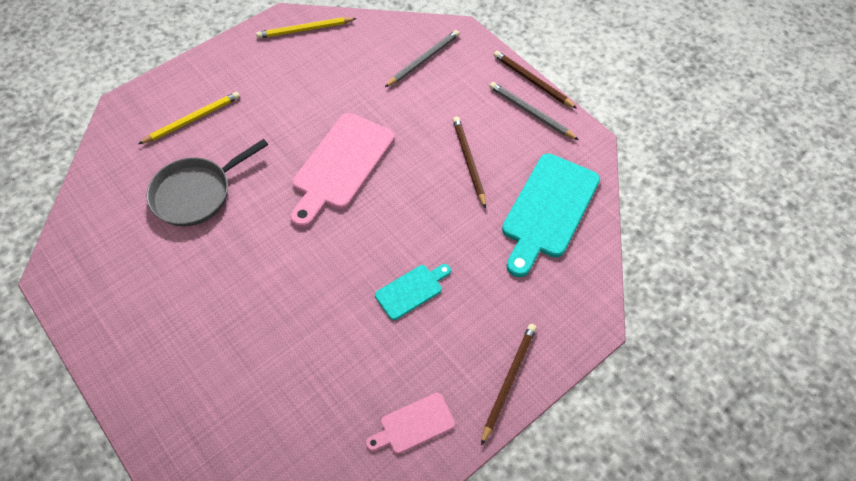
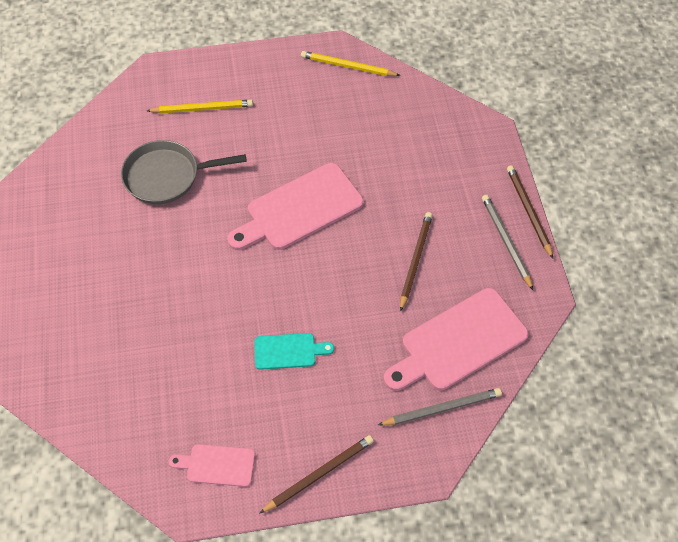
camera: 30 degrees right, 0 degrees up
(423, 60) = (437, 143): grey pencil -> grey pencil (442, 408)
(548, 210) = (458, 342): turquoise cutting board -> pink cutting board

